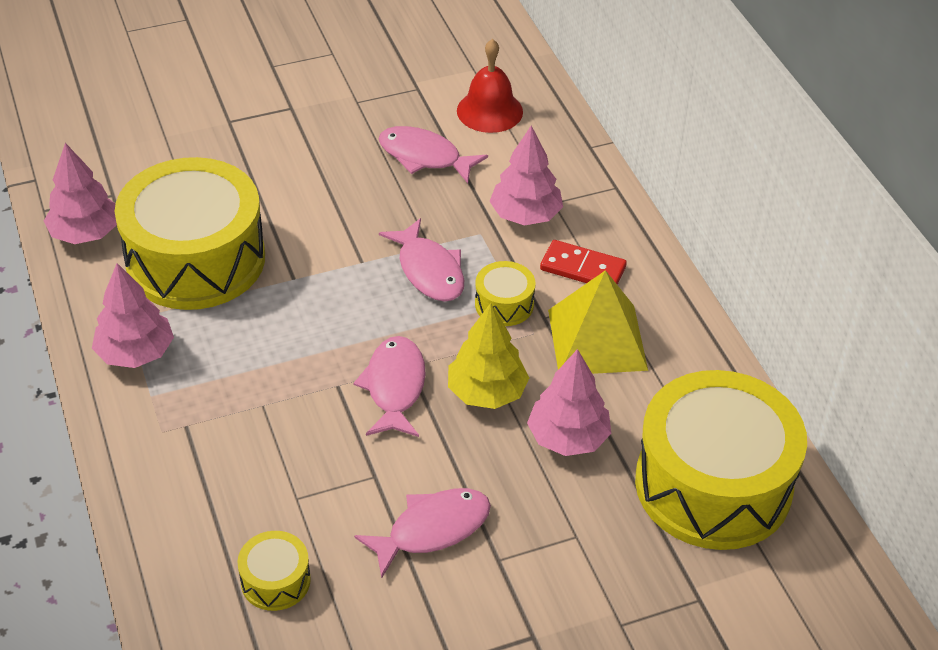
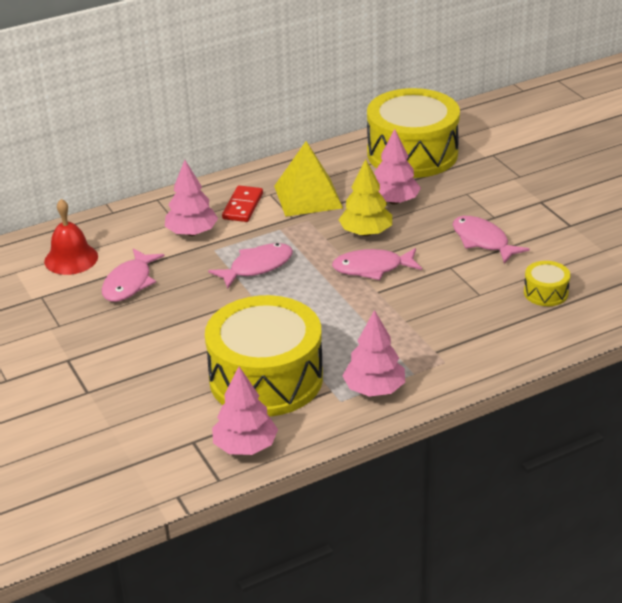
camera: 95 degrees left, 10 degrees down
(504, 304) = (284, 233): yellow drum -> none

